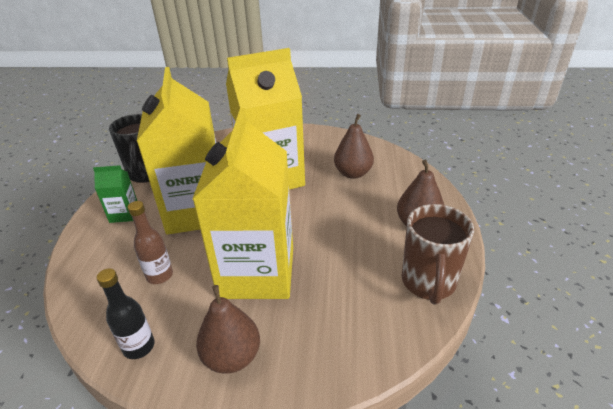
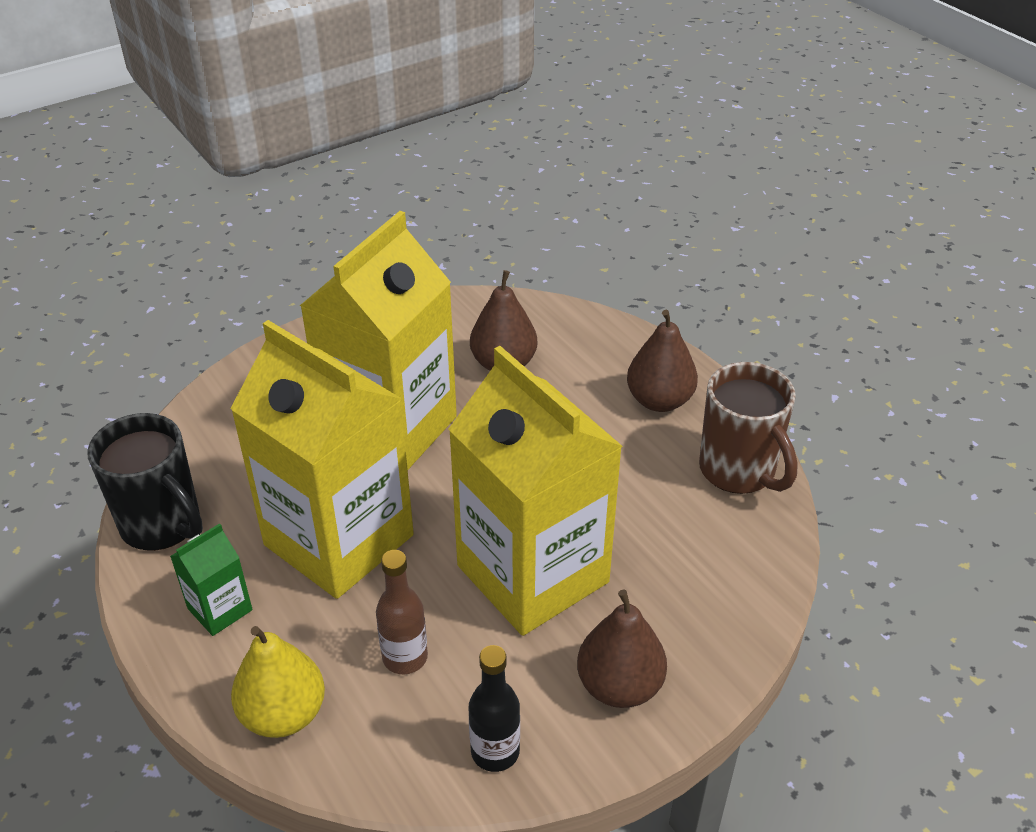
camera: 40 degrees left, 5 degrees up
(90, 269) = (283, 714): none -> yellow pear

